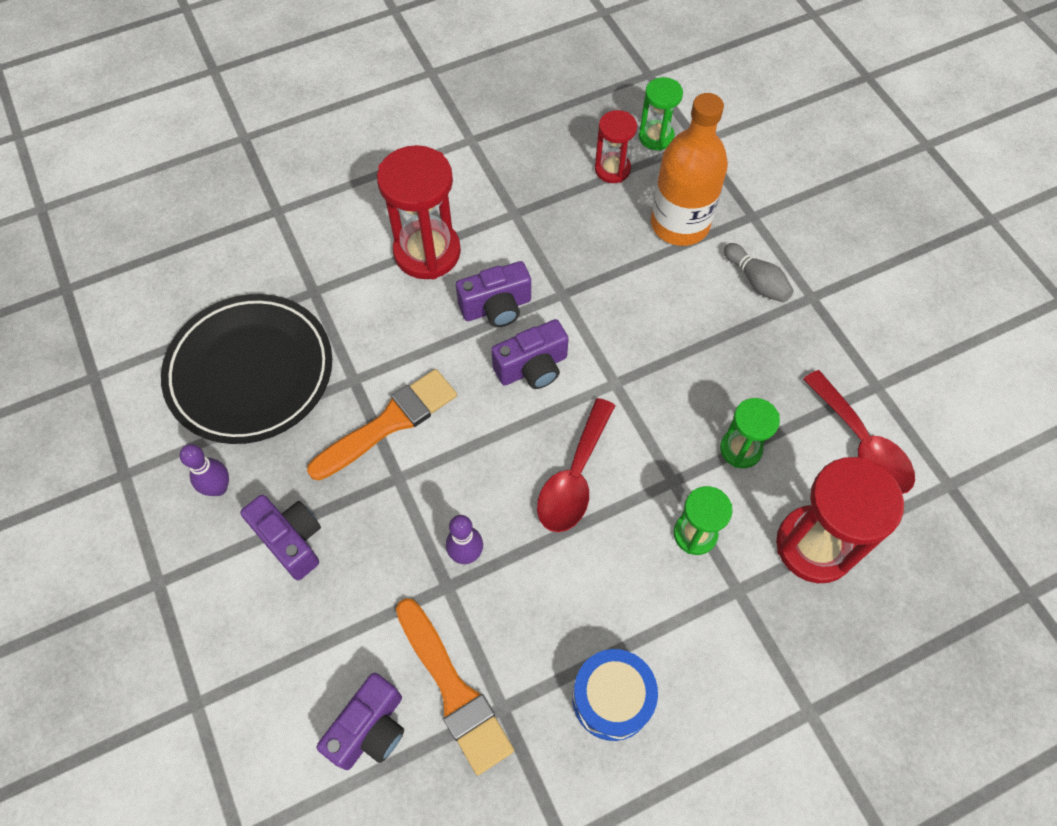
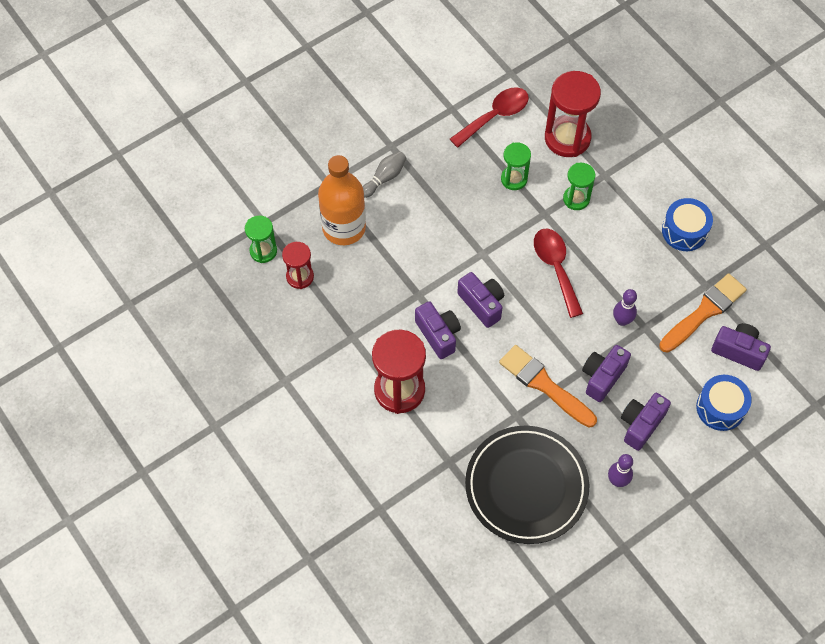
camera: 100 degrees left, 0 degrees up
(282, 669) = (720, 408): none -> blue drum
(380, 503) = (602, 377): none -> purple camera
(574, 477) = (556, 268): red spoon -> red spoon turned 120 degrees counterclockwise

